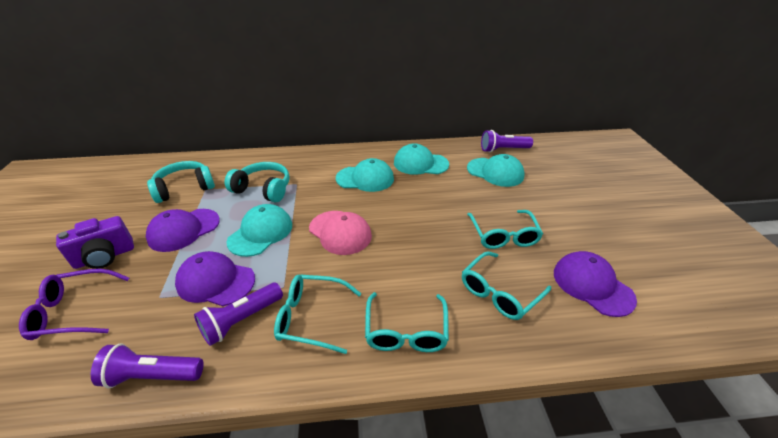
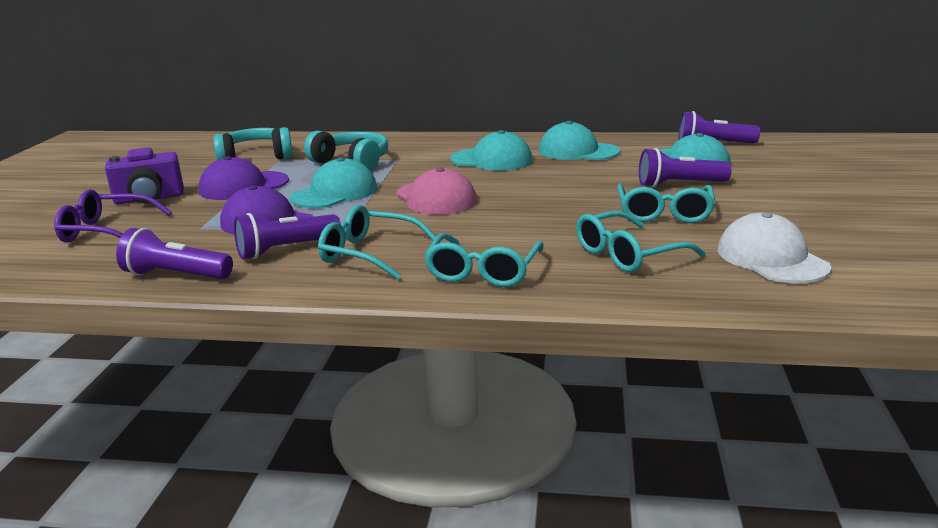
camera: 15 degrees right, 15 degrees down
(500, 199) = (679, 185): none -> purple flashlight
(592, 285) = (771, 258): purple cap -> white cap

